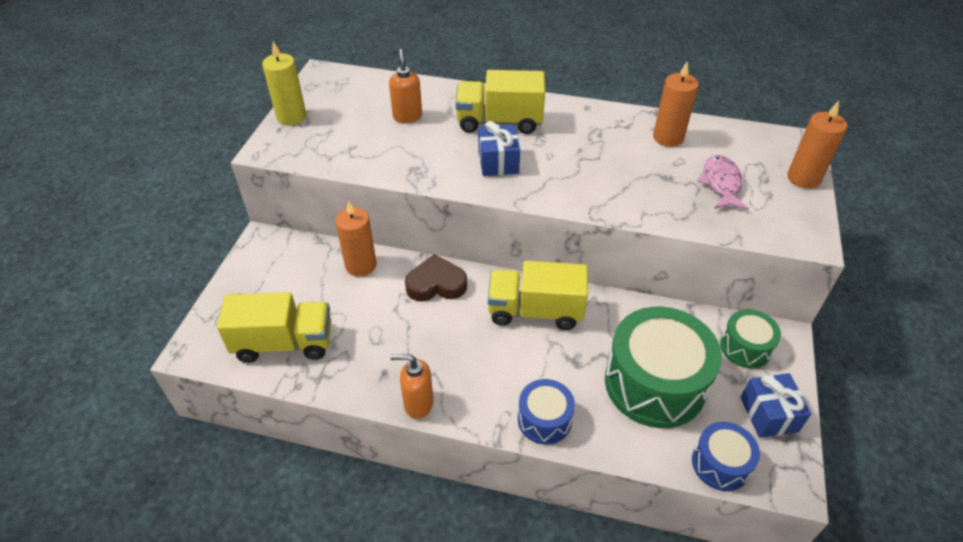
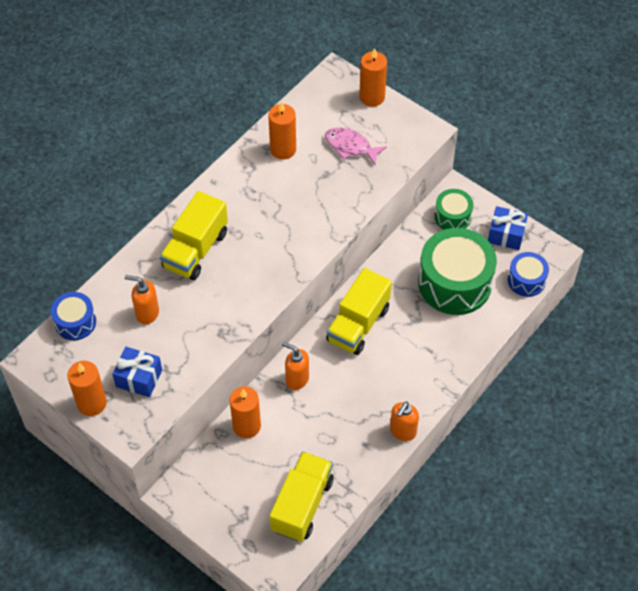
camera: 65 degrees left, 10 degrees up
(291, 117) = (92, 403): yellow candle -> orange candle
(436, 284) = (297, 379): brown heart -> orange soap dispenser
(498, 162) = (246, 272): blue gift -> blue gift (139, 378)
(544, 420) = (451, 360): blue drum -> blue drum (75, 322)

